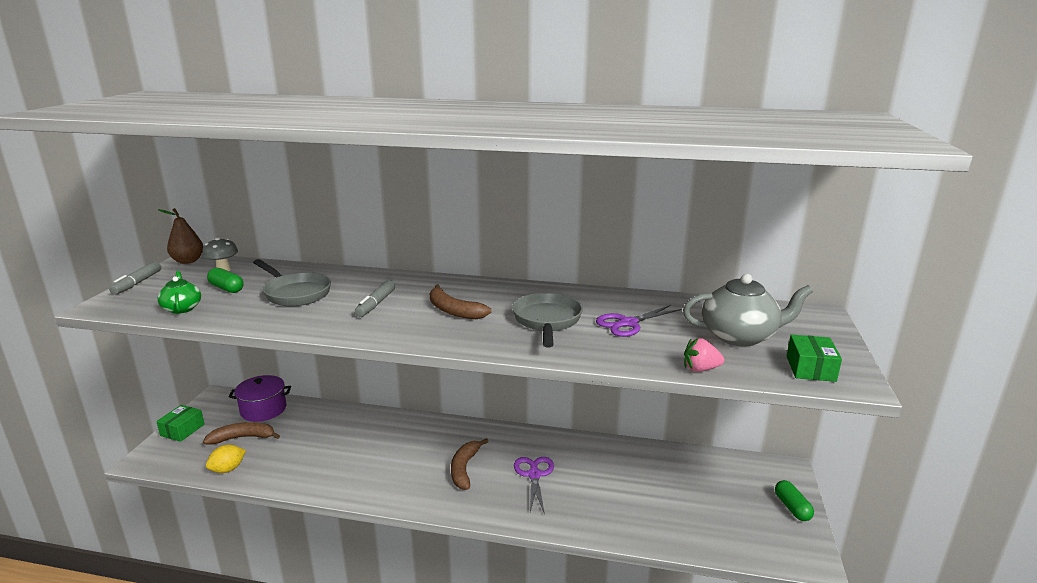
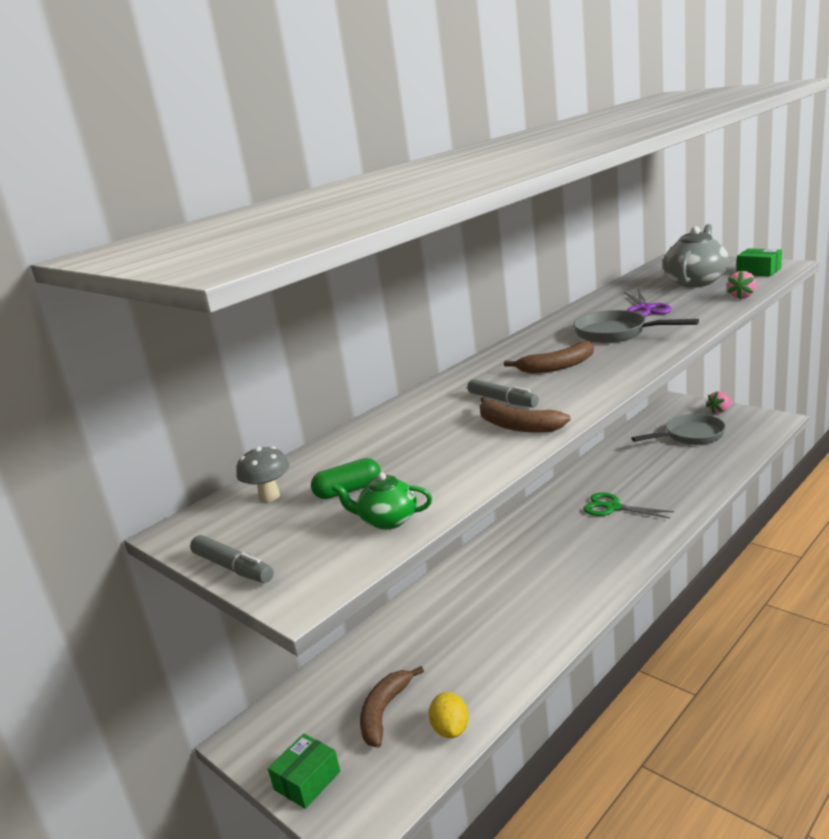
camera: 55 degrees left, 0 degrees up
(182, 430) = (307, 780): green box -> green box turned 75 degrees clockwise
(188, 261) = (187, 528): brown pear -> none
(263, 409) = (327, 688): purple pot -> none
(295, 293) = (420, 444): grey pan -> grey pan (690, 436)
(464, 468) = (576, 544): brown banana -> brown banana (517, 426)
(534, 475) = (612, 507): purple scissors -> green scissors
(792, 507) = (720, 411): green capsule -> pink strawberry

